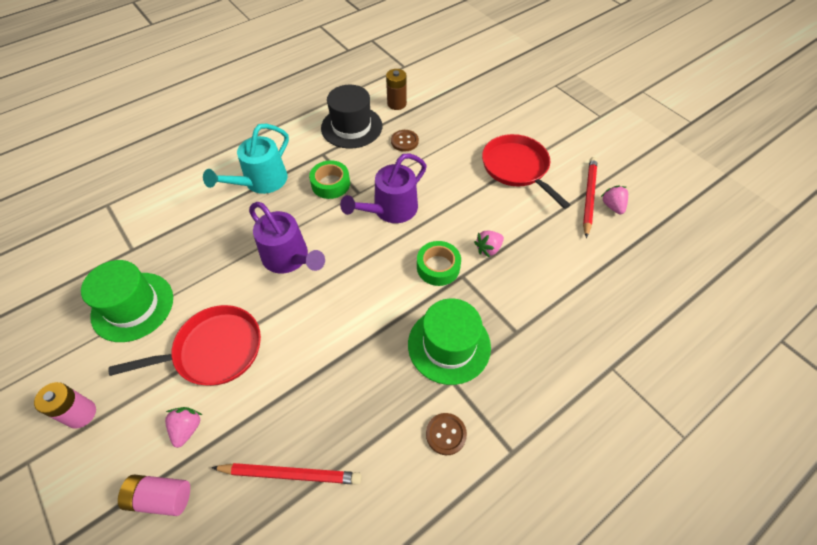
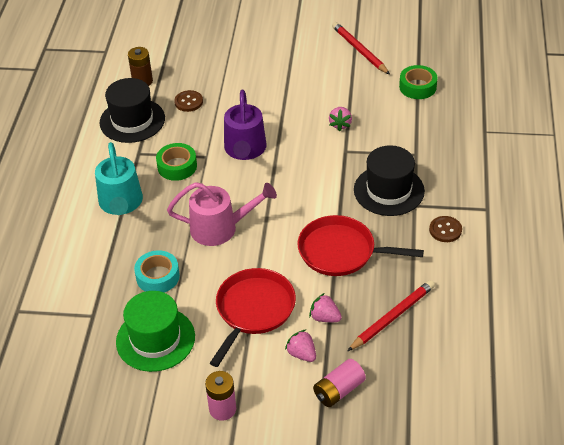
camera: 45 degrees left, 10 degrees down
(202, 258) = (158, 276): none -> turquoise tape
(289, 258) = (221, 228): purple watering can -> pink watering can
(438, 267) = (324, 157): green tape -> green tape (417, 87)
(449, 345) = (389, 190): green hat -> black hat
(517, 168) = (291, 64): red pan -> red pan (341, 251)
(612, 206) = (380, 46): pink strawberry -> pink strawberry (325, 317)

